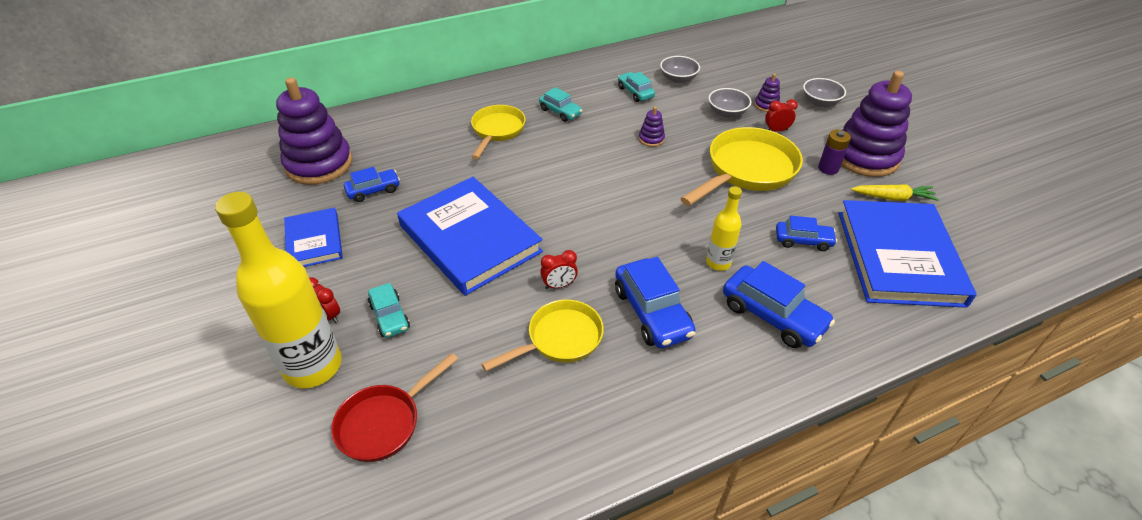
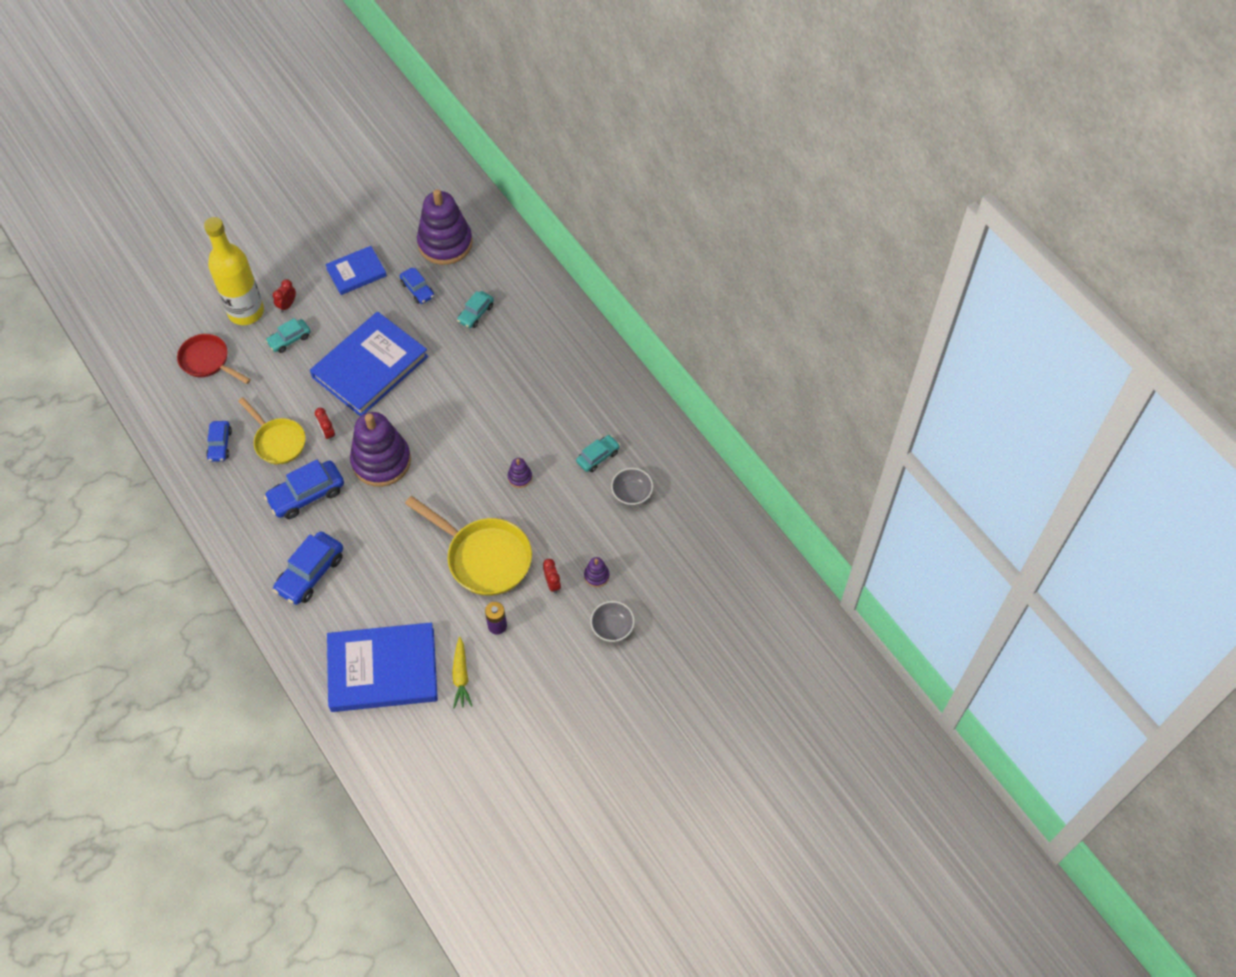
camera: 80 degrees right, 15 degrees up
(497, 131) = (512, 354): yellow pan -> none
(560, 112) = (551, 398): turquoise car -> turquoise car (476, 313)
(718, 263) = (362, 536): yellow bottle -> none
(727, 113) = (576, 540): grey bowl -> none
(803, 241) = (394, 598): blue car -> blue car (220, 445)
(865, 157) = (521, 660): purple stacking toy -> purple stacking toy (381, 461)

